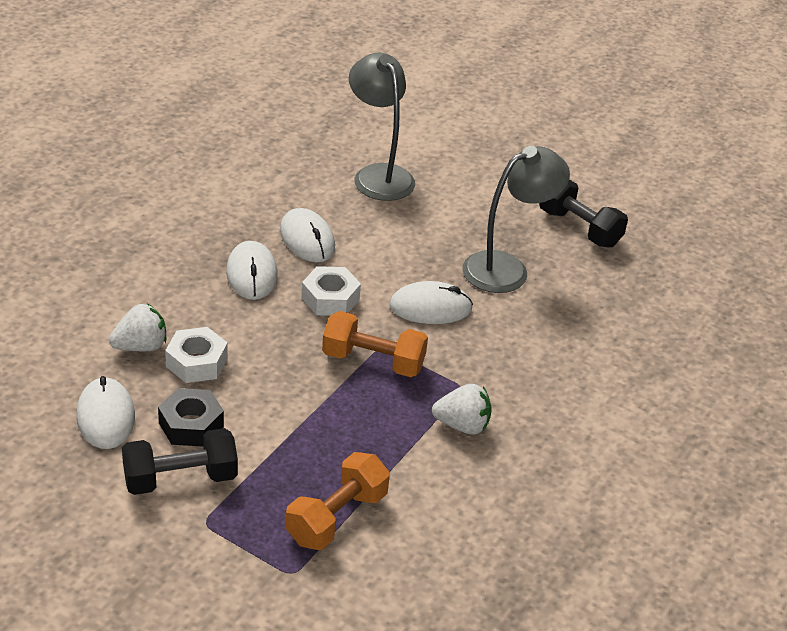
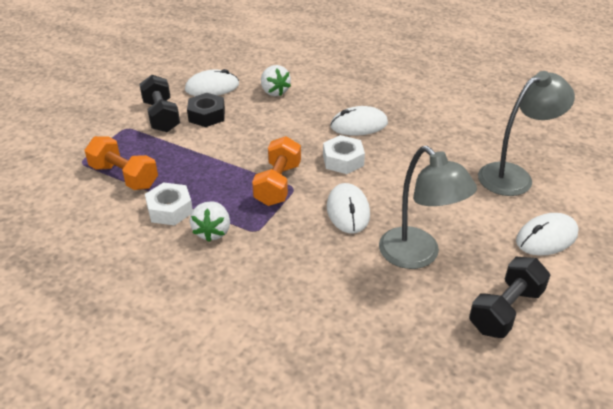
camera: 90 degrees right, 0 degrees up
(196, 362) = (263, 112): white nut -> white nut (170, 210)
(307, 239) = (409, 145): white mouse -> white mouse (546, 237)

